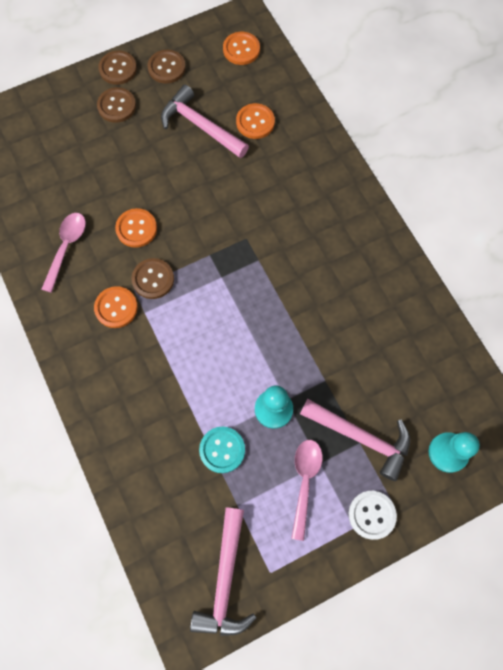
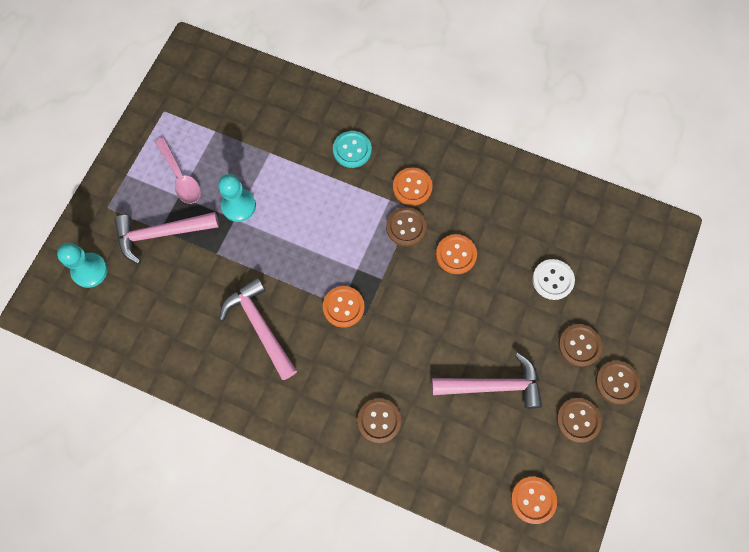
camera: 140 degrees right, 0 degrees up
(66, 248) = (491, 200): pink spoon -> none
(222, 450) = (253, 155): turquoise button -> turquoise button (352, 150)
(225, 580) = (189, 87): pink hammer -> pink hammer (260, 326)
(255, 122) = (451, 429): orange button -> orange button (343, 307)
(299, 162) = (379, 420): none -> brown button
(372, 515) = (119, 191): white button -> white button (552, 280)

